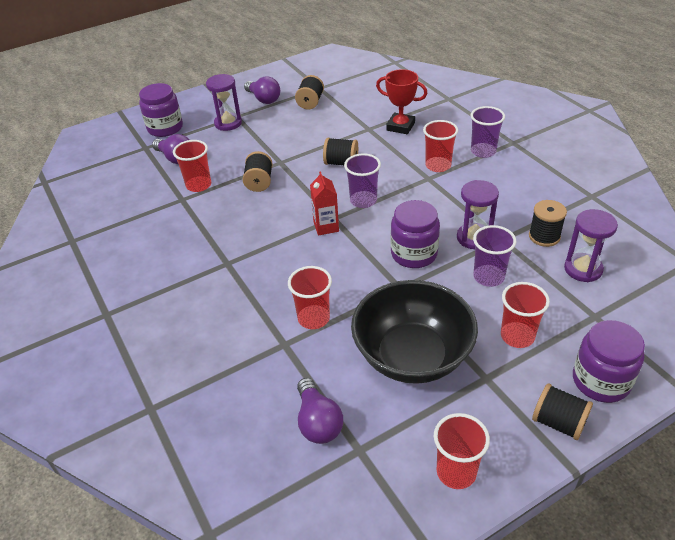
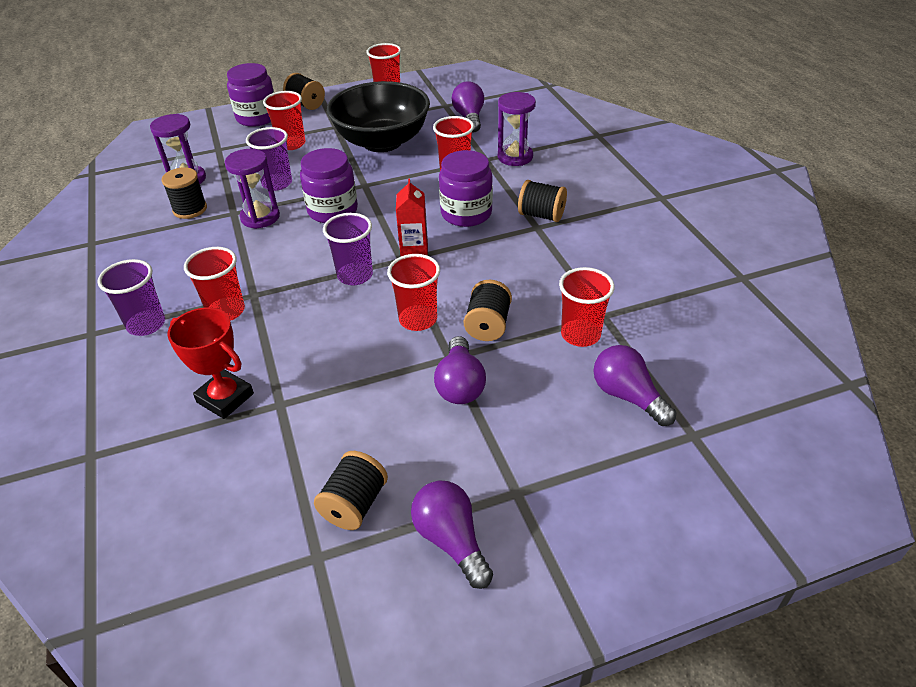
camera: 170 degrees left, 0 degrees up
(165, 128) = (666, 485): purple jar -> purple jar (466, 213)
(228, 123) = (534, 472): purple hourglass -> purple hourglass (515, 157)
(271, 150) = (460, 385): none -> purple light bulb
(306, 179) = (418, 320): none -> red cup
(341, 163) = (357, 339): black spool -> black spool (541, 215)

